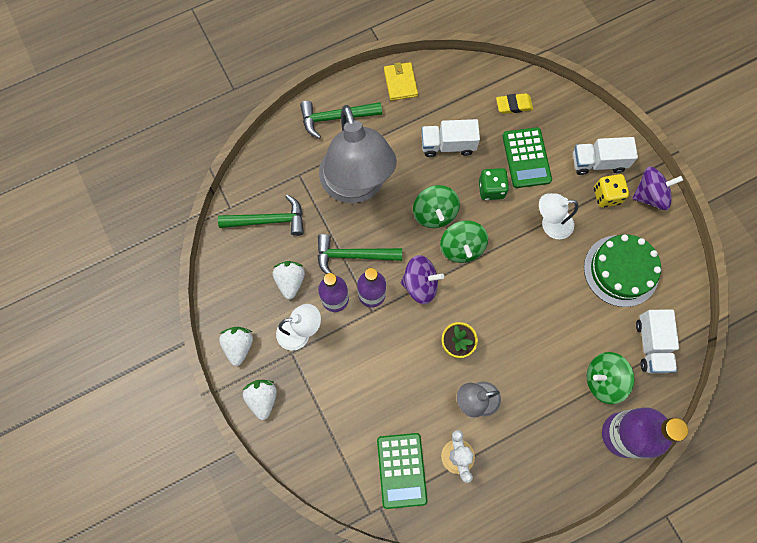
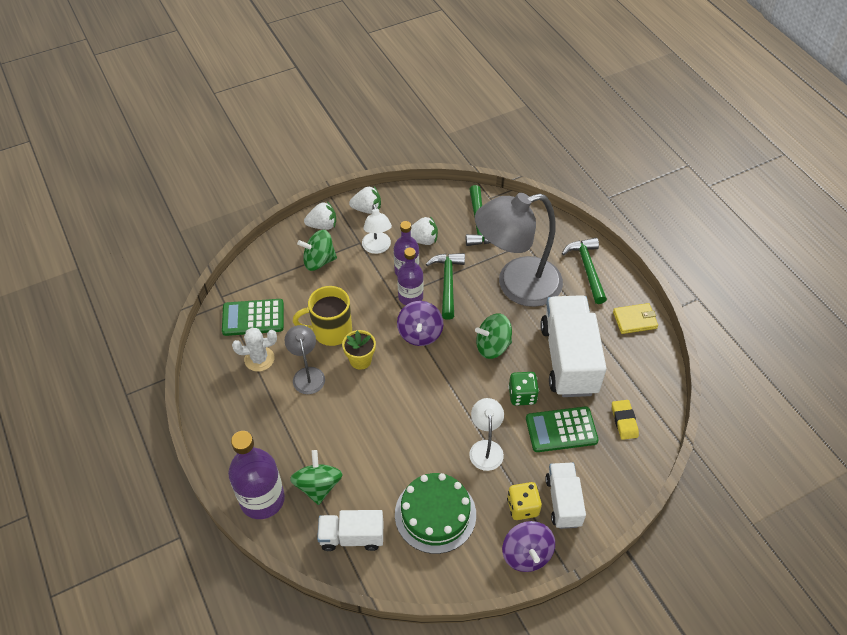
camera: 90 degrees right, 20 degrees down
(418, 379) = (330, 331): none -> yellow mug
(448, 145) = (568, 359): white truck -> white truck, size x1.79
(461, 247) = (457, 368): green spinning top -> green spinning top (319, 261)

